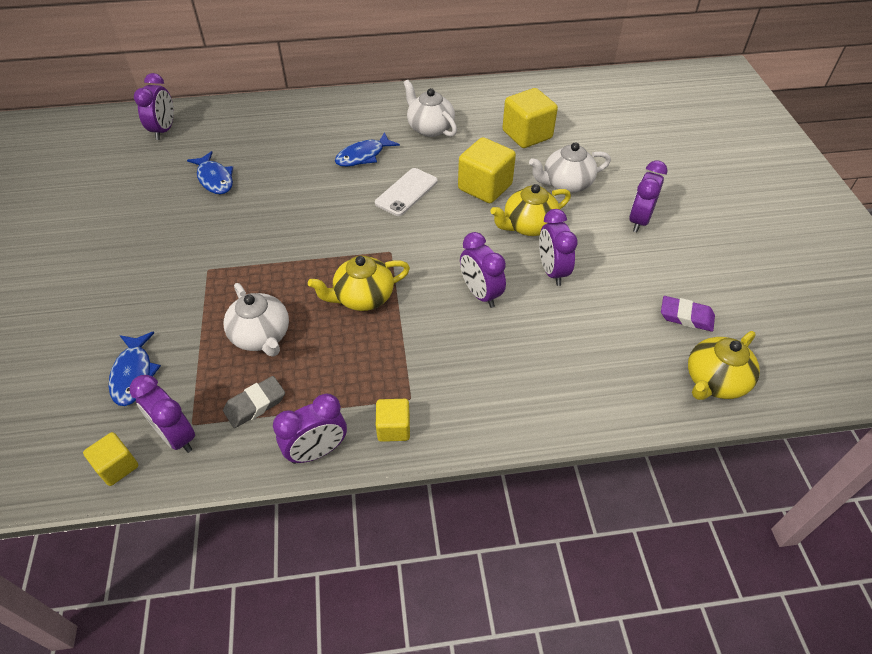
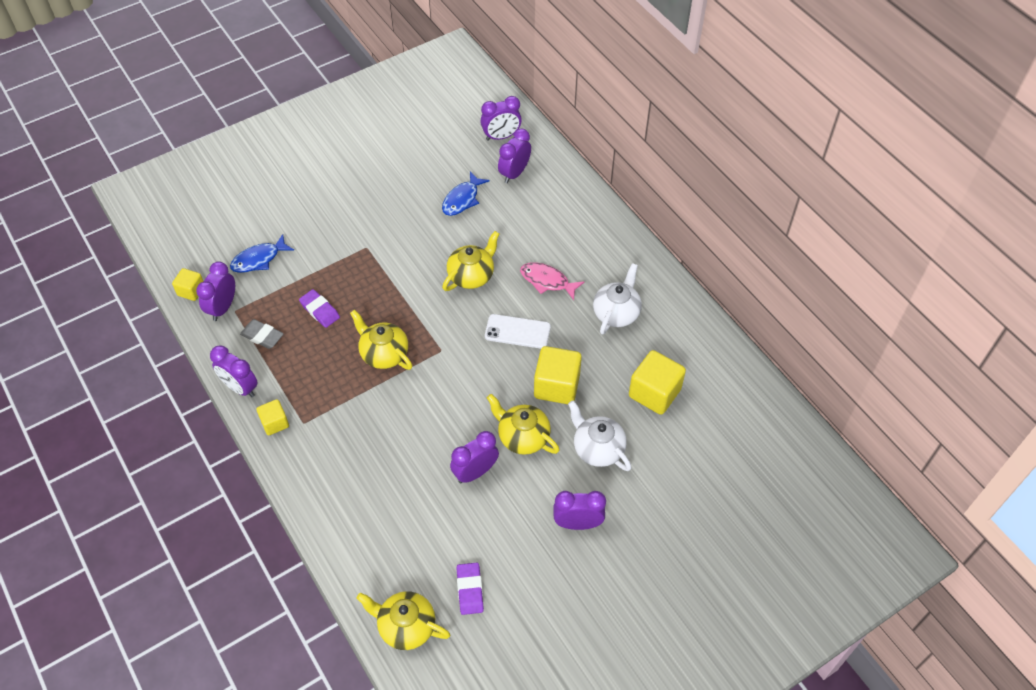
camera: 65 degrees right, 5 degrees up
(261, 336) = (320, 310): white teapot -> purple eraser
(315, 201) = (471, 275): none -> yellow teapot
(363, 156) = (547, 281): blue fish -> pink fish
(480, 294) = (424, 429): purple clock -> purple clock (514, 173)

